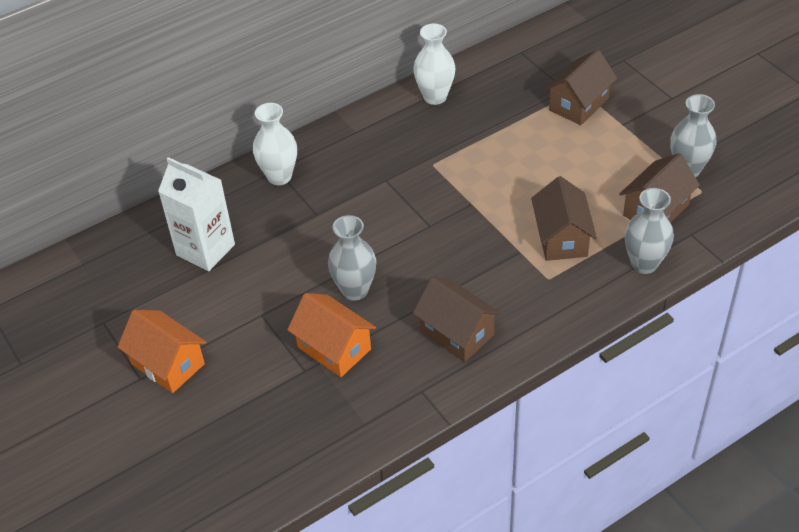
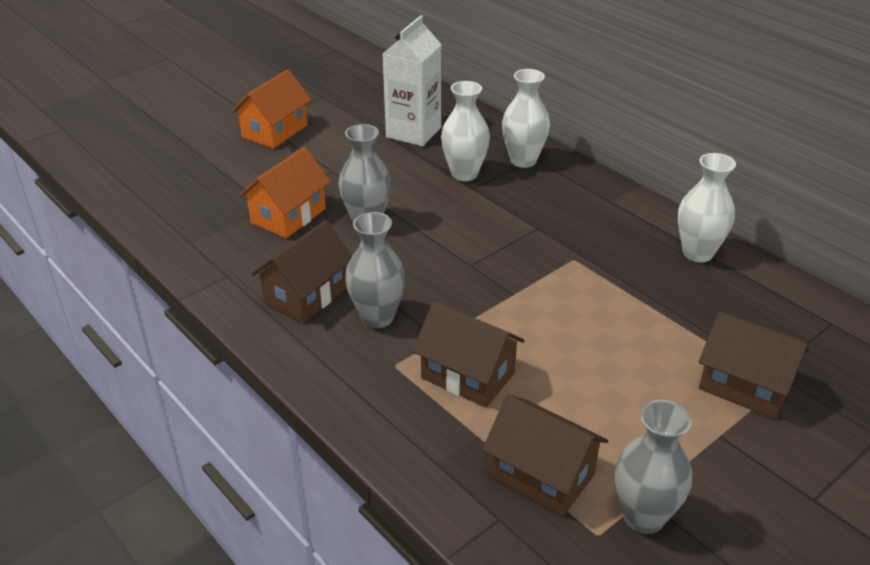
camera: 80 degrees right, 10 degrees down
(291, 218) = (464, 174): none -> white vase
(561, 238) = (468, 375): brown house -> brown house turned 45 degrees clockwise
(644, 264) = (430, 461): grey vase -> grey vase (377, 317)

